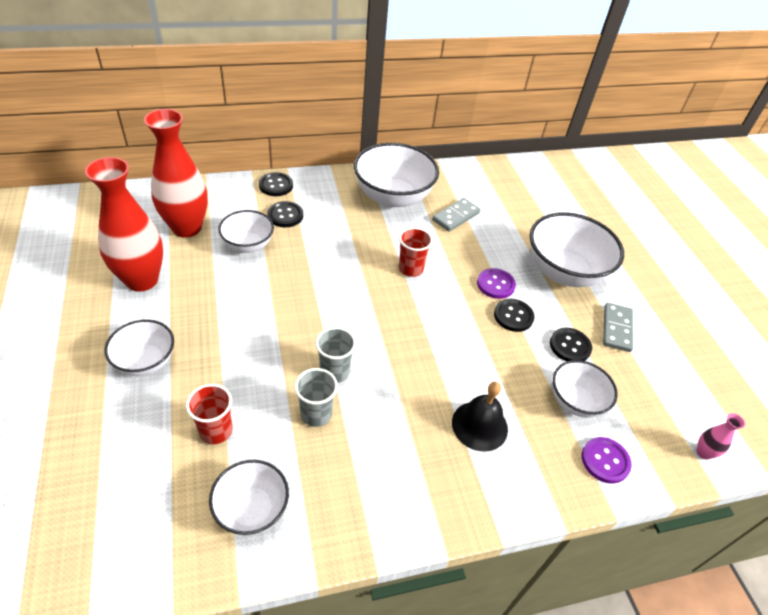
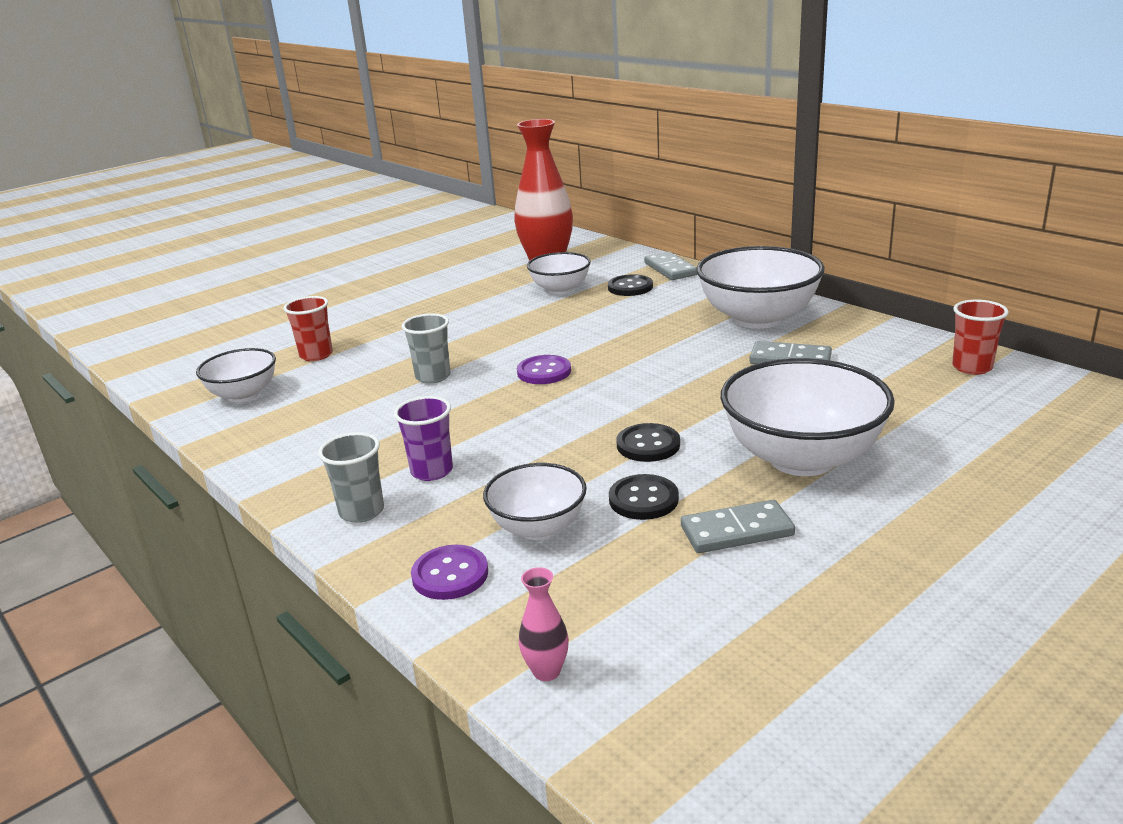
camera: 70 degrees right, 20 degrees down
(142, 280) = (458, 274): red vase -> none
(146, 362) = (368, 308): white bowl -> none
(276, 185) = (670, 269): black button -> grey domino
(316, 414) = (370, 386): grey cup -> grey cup (361, 511)
(410, 269) = (642, 364): red cup -> red cup (972, 367)
(479, 425) = (432, 471): black bell -> purple cup
(495, 284) = (693, 418): purple button -> purple button (544, 372)

